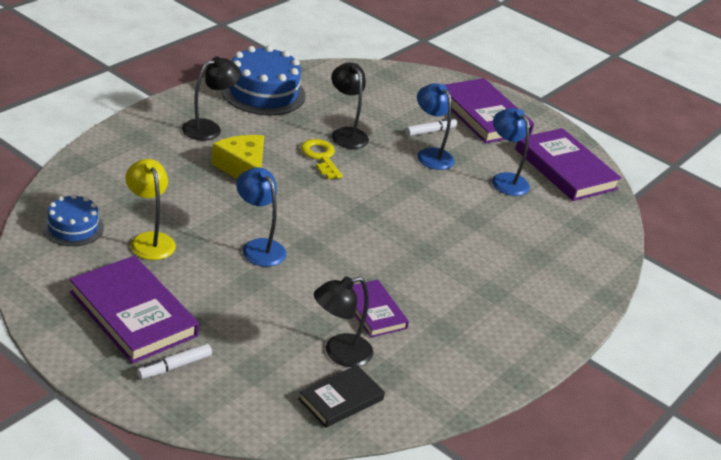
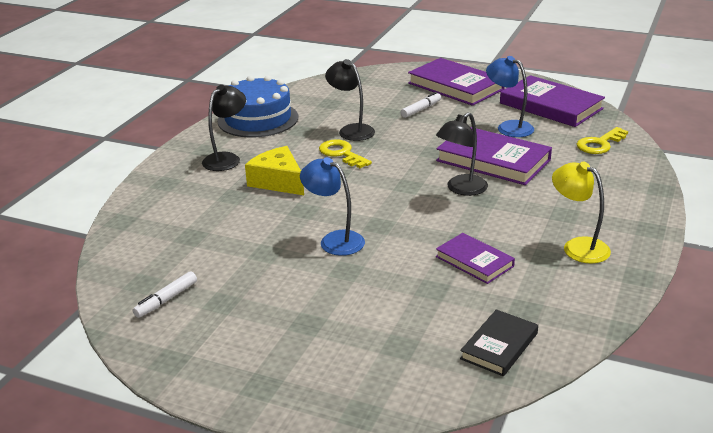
camera: 10 degrees left, 5 degrees down
(73, 227) = (147, 276): blue cake -> none
(133, 314) = (252, 334): purple book -> purple book (493, 160)
(149, 240) = (228, 265): yellow lamp -> yellow lamp (578, 247)
(174, 366) = (322, 369): white marker -> white marker (166, 300)
(339, 353) = (469, 306): black lamp -> black lamp (461, 189)
(430, 154) = (433, 126): blue lamp -> none
(584, 228) = (599, 144): none -> yellow key

